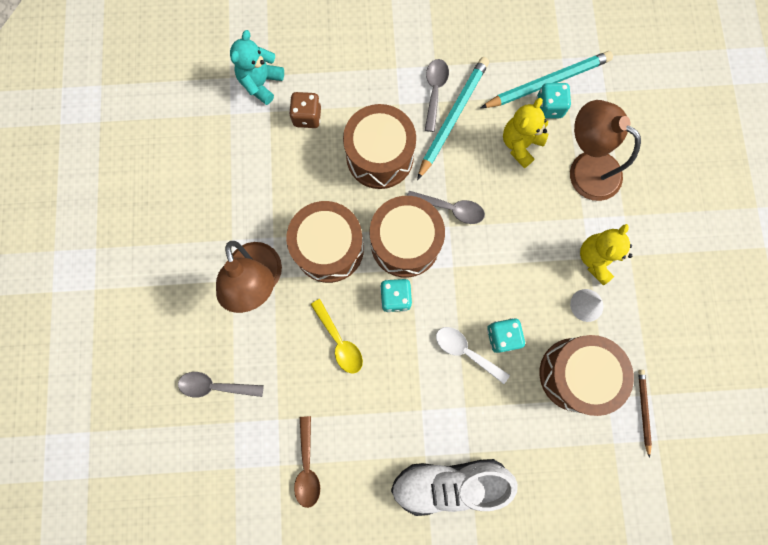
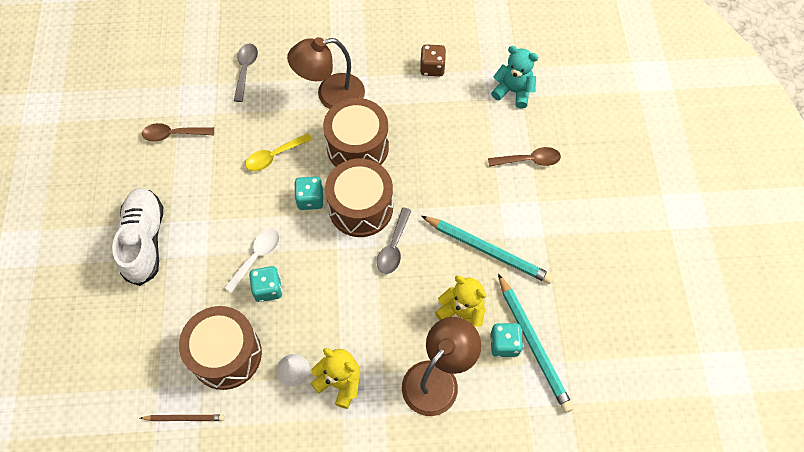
camera: 90 degrees right, 15 degrees down
(307, 117) = (482, 128): brown dice -> brown dice (432, 68)
(348, 73) = (529, 160): none -> brown spoon
(380, 156) = (445, 187): brown drum -> none
(434, 91) = (515, 235): grey spoon -> none

